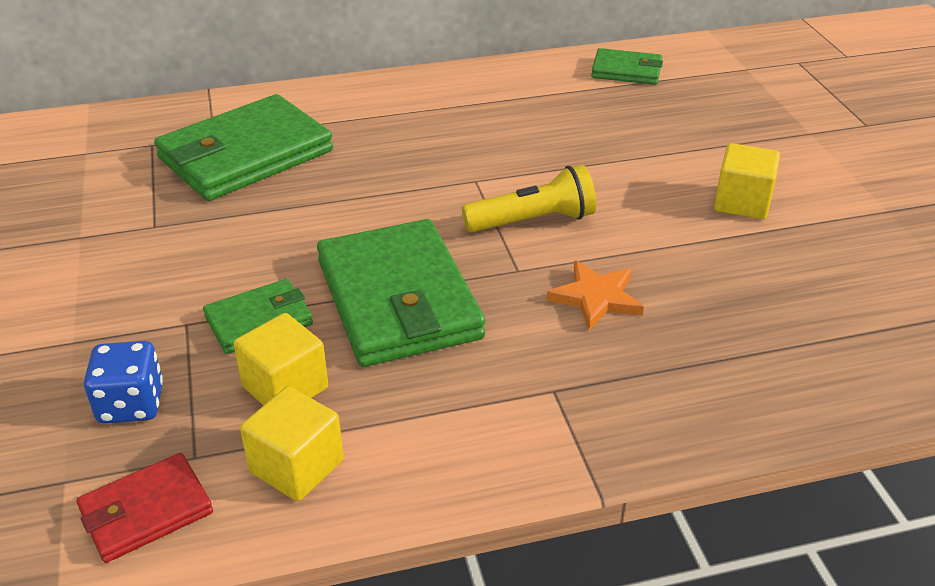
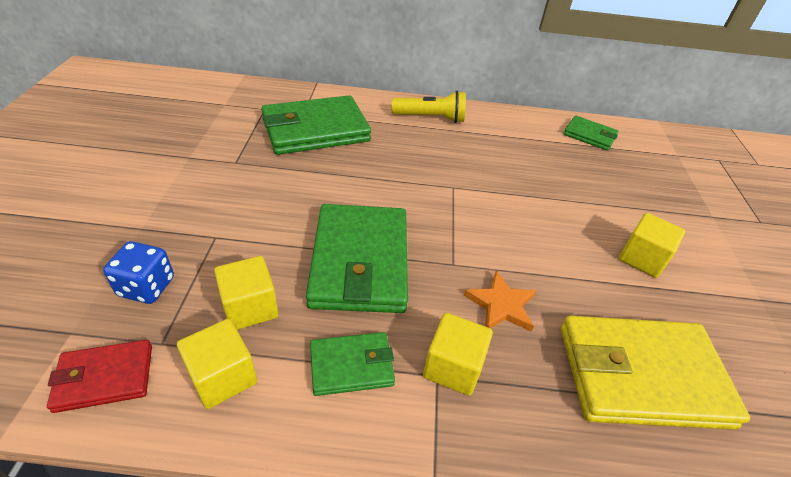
camera: 15 degrees right, 5 degrees up
(259, 320) = (261, 249): green wallet -> green wallet (351, 365)
(533, 221) = (480, 228): yellow flashlight -> yellow flashlight (431, 118)
(568, 376) = (453, 367): none -> yellow cube
(780, 324) = (641, 375): none -> yellow wallet

